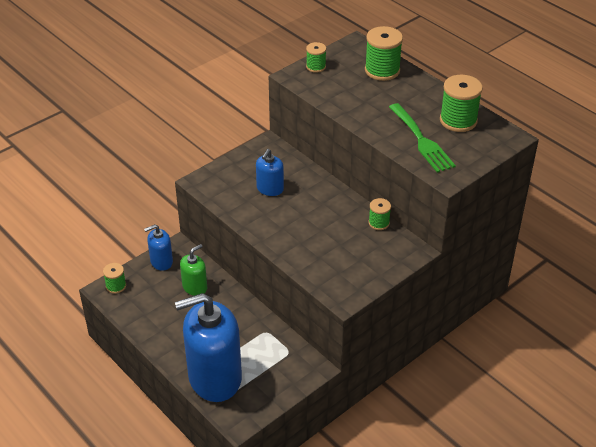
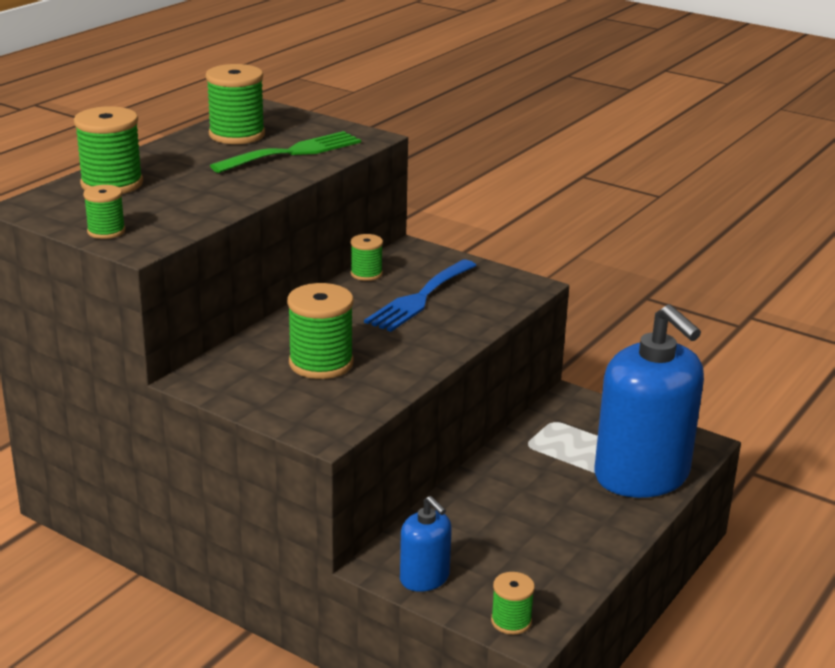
camera: 105 degrees left, 15 degrees down
(195, 287) = (469, 527): green soap dispenser -> none
(270, 189) = (321, 363): blue soap dispenser -> green spool
(338, 241) = (420, 298): none -> blue fork

